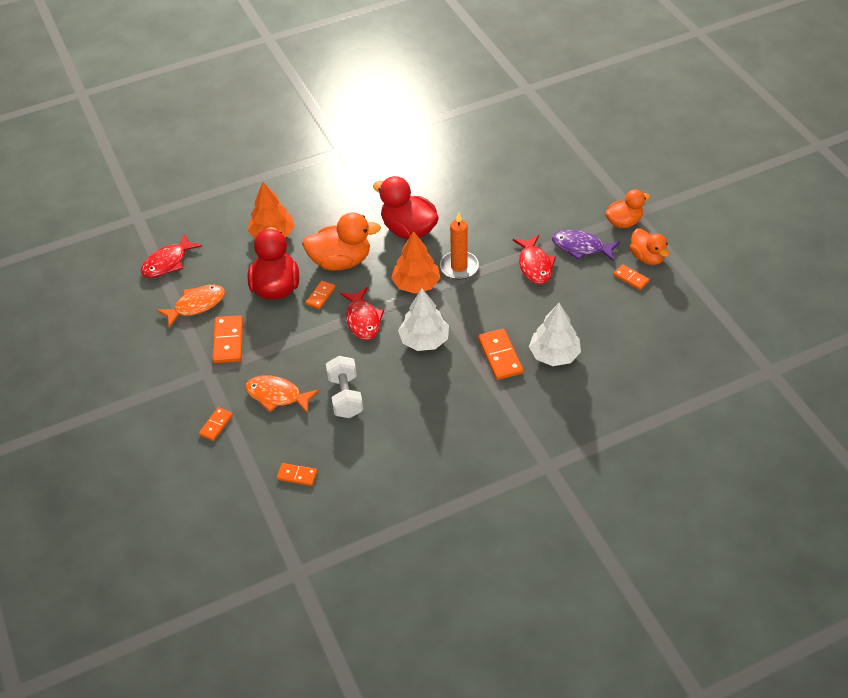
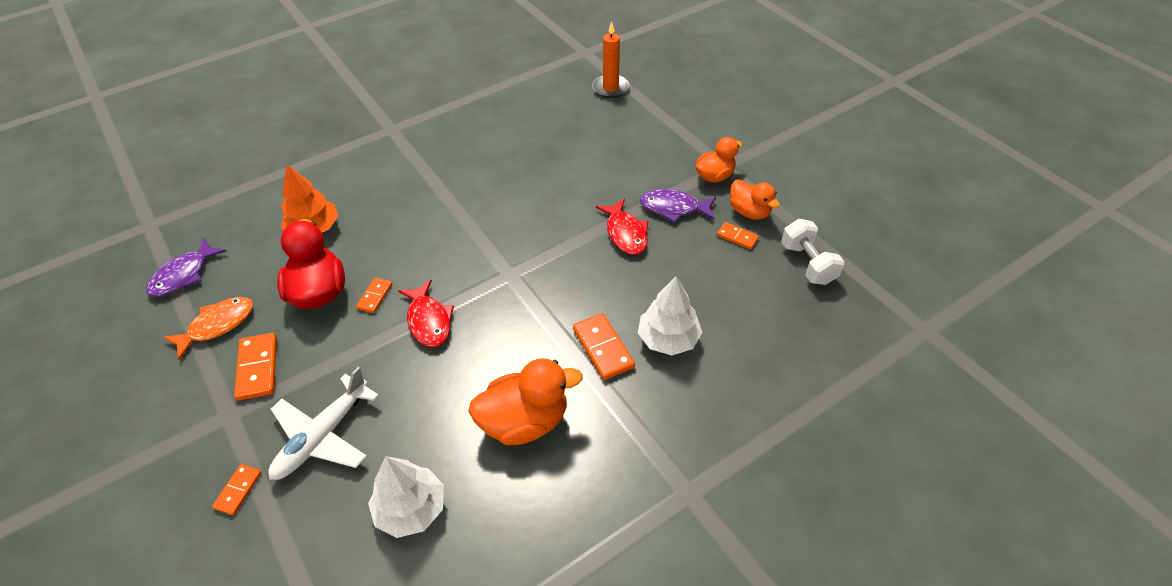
camera: 10 degrees left, 0 degrees up
(167, 262) = (183, 275): red fish -> purple fish
(277, 396) = (322, 436): orange fish -> white plane
(297, 475) = (352, 554): orange domino -> none
(341, 261) = (397, 252): orange duck -> orange duck (525, 421)
(345, 396) = (413, 426): white dumbbell -> white dumbbell (807, 264)
(408, 230) = (474, 207): red duck -> none
(416, 284) = (490, 270): orange tree -> none
(424, 340) = (507, 338): white tree -> white tree (411, 509)
(459, 267) = (538, 244): orange candle -> orange candle (610, 88)

